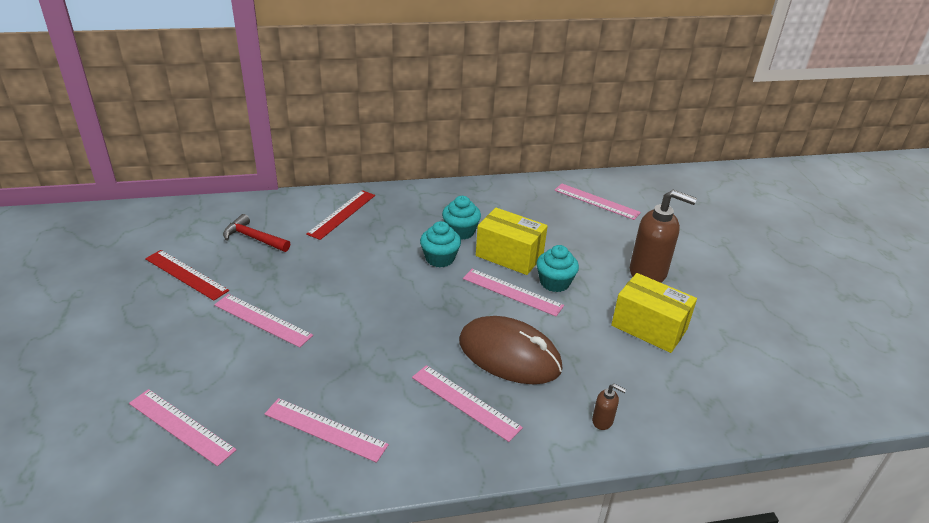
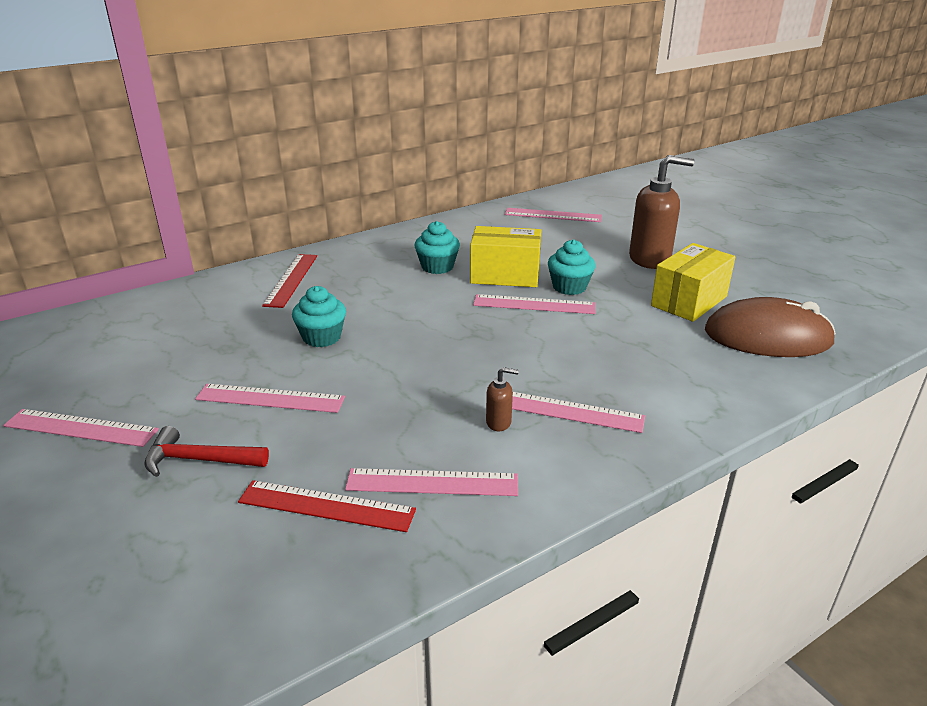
camera: 20 degrees left, 5 degrees down
(181, 426) = (243, 536): pink ruler -> pink ruler (81, 428)
(186, 274) = (134, 379): red ruler -> red ruler (326, 506)
(254, 238) = (198, 324): red hammer -> red hammer (199, 460)
(440, 258) = (434, 294): turquoise cupcake -> turquoise cupcake (322, 337)
(509, 354) = (577, 357): brown mouse -> brown mouse (767, 337)
(603, 421) = (715, 388): brown soap dispenser -> brown soap dispenser (499, 422)
(649, 327) = (689, 301): yellow box -> yellow box turned 60 degrees counterclockwise

